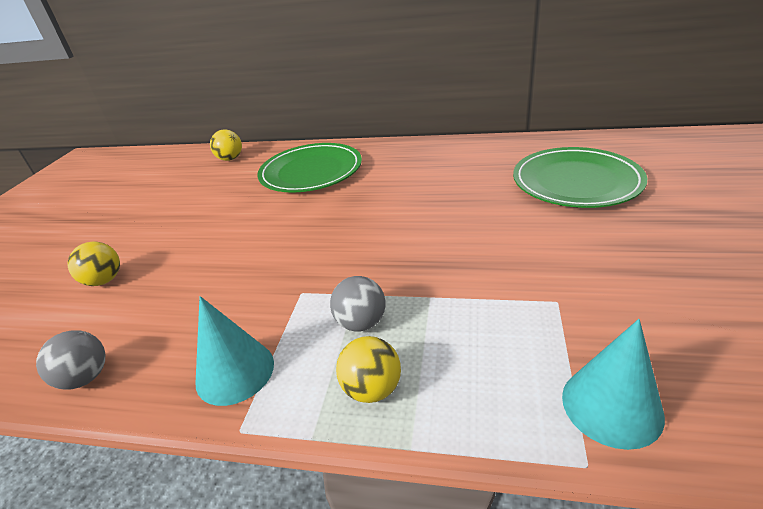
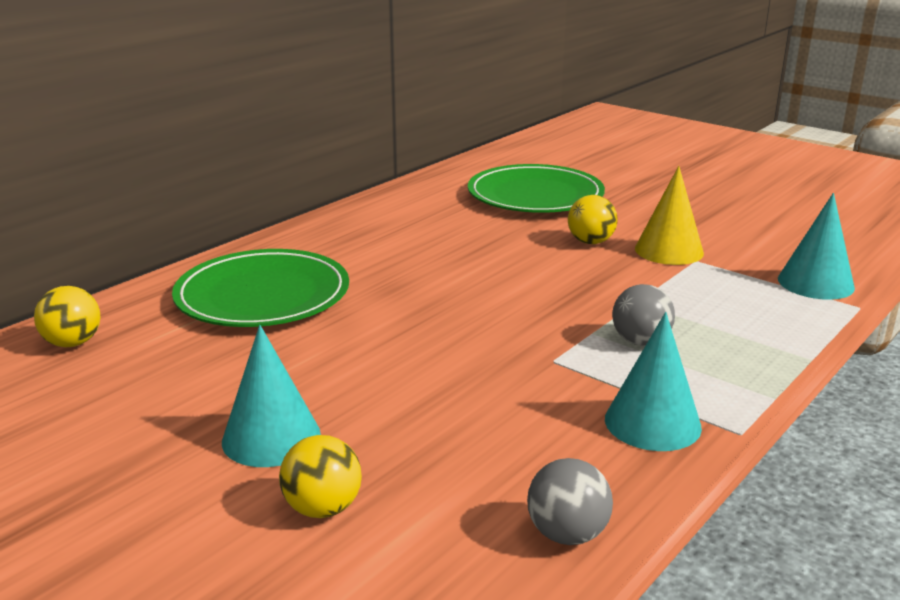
camera: 65 degrees left, 10 degrees down
(166, 239) = (271, 437): none -> turquoise cone
(372, 389) = (735, 358): yellow ball -> yellow ball (590, 242)
(559, 279) = (669, 250): none -> yellow cone

